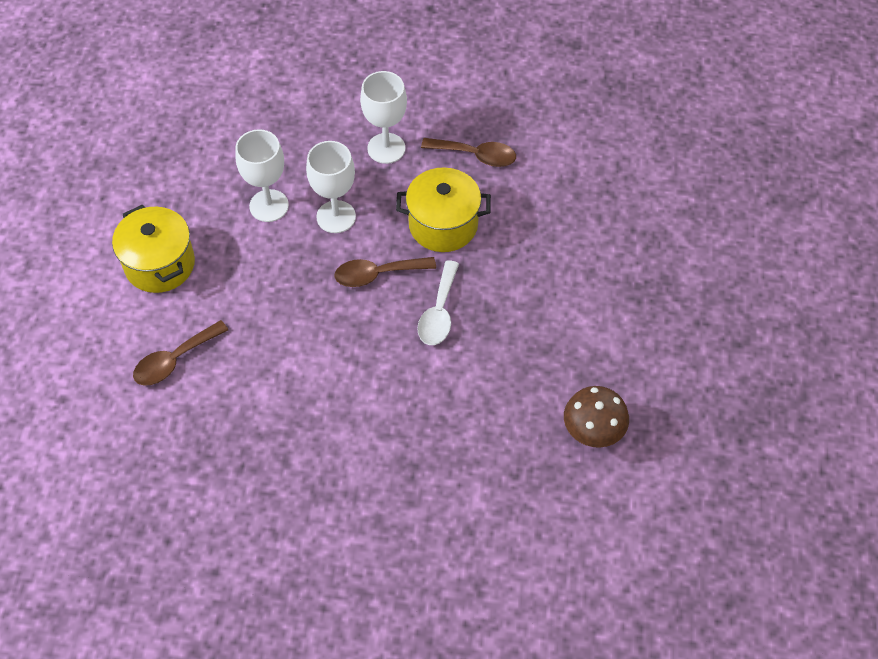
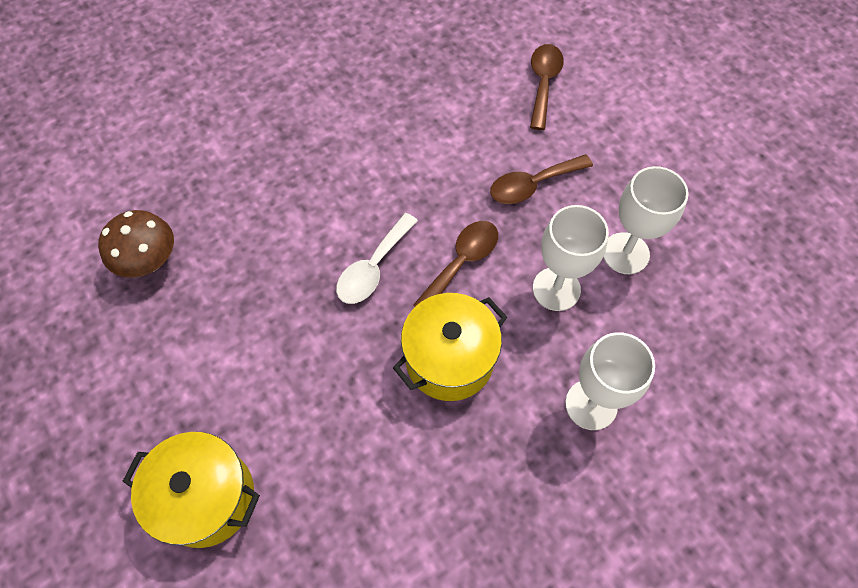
camera: 140 degrees right, 5 degrees up
(160, 264) = (645, 138): yellow pot -> yellow pot (207, 497)
(439, 312) = (373, 268): white spoon -> white spoon turned 120 degrees counterclockwise
(476, 155) = (492, 474): brown spoon -> brown spoon (532, 185)

